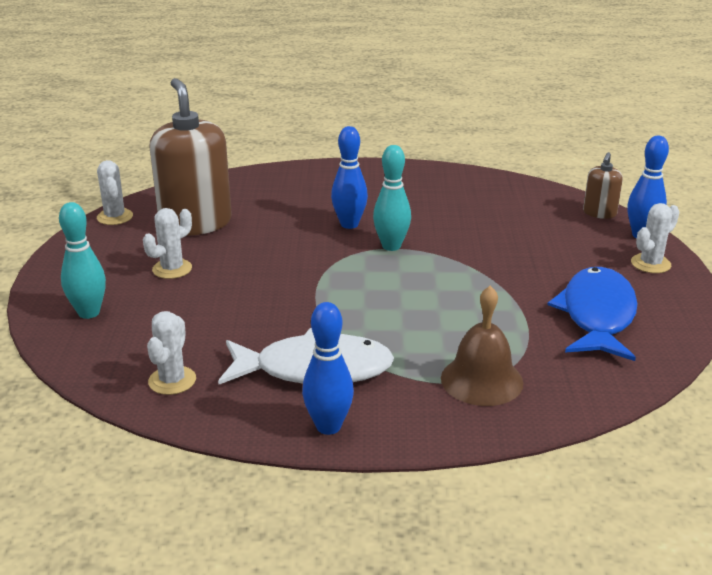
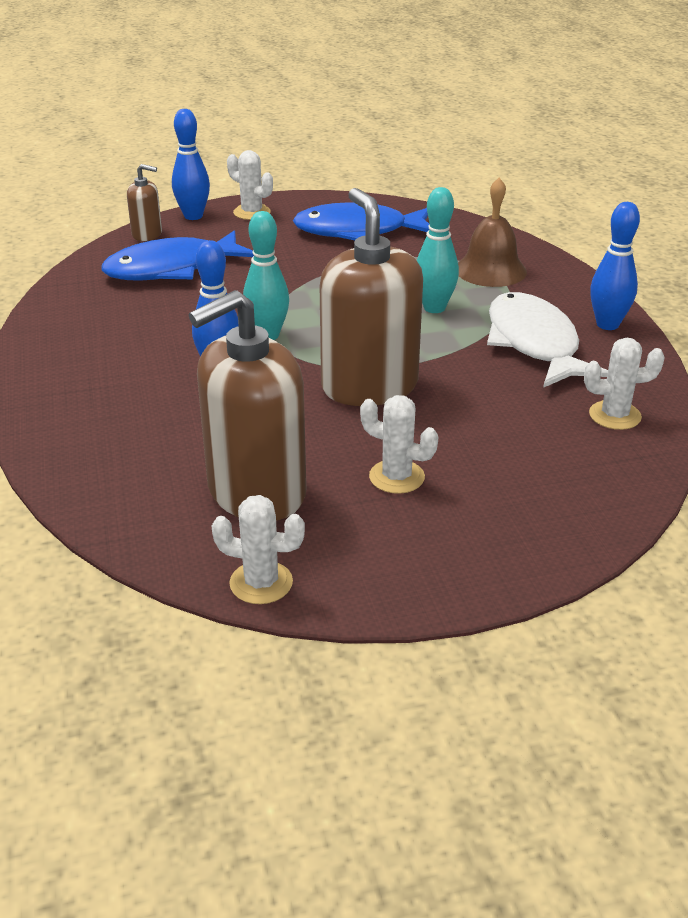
camera: 105 degrees left, 5 degrees up
(89, 313) = (538, 513): turquoise bowling pin -> turquoise bowling pin (434, 308)
(115, 217) = (261, 583): white cactus -> white cactus turned 45 degrees clockwise
(291, 276) = (369, 386): none -> brown soap dispenser
(525, 219) = (172, 269): none -> blue fish

